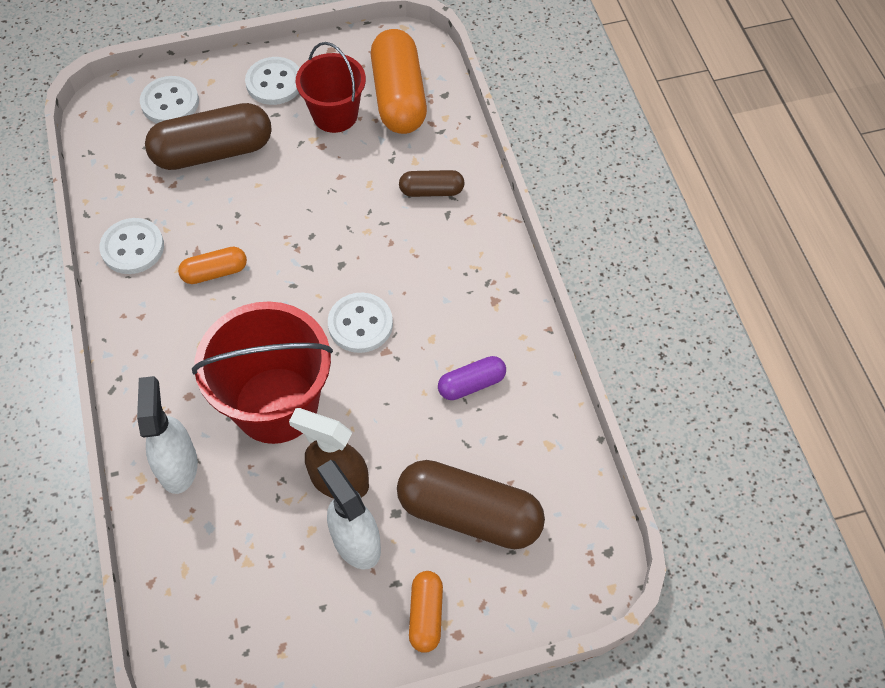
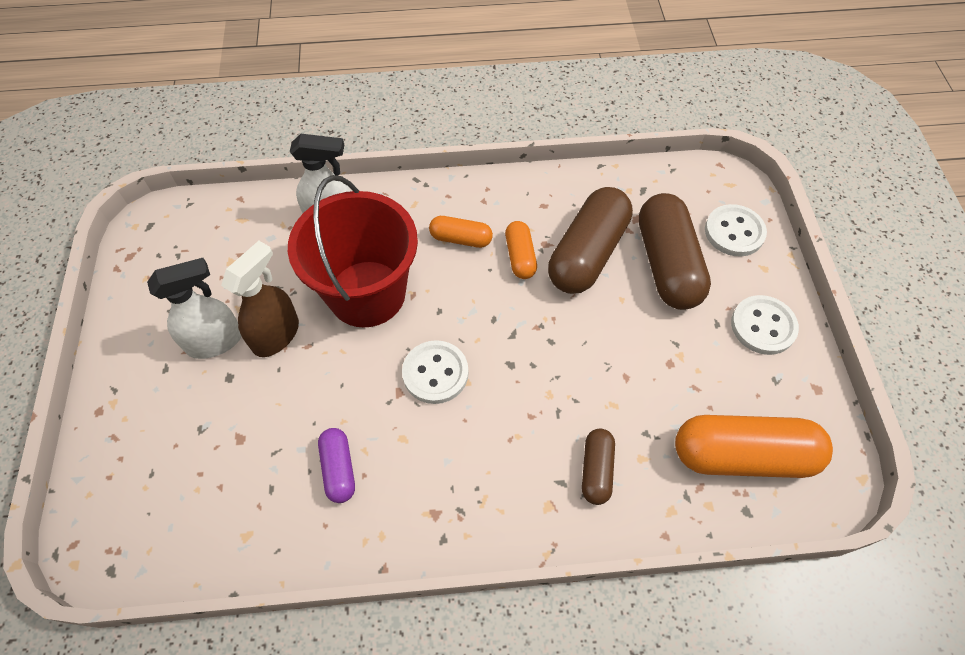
camera: 100 degrees right, 0 degrees up
(132, 248) = (558, 197): white button -> none
(335, 115) = (715, 382): red bucket -> none
(426, 615) = (126, 388): orange capsule -> orange capsule (461, 239)
(469, 514) = (202, 441): brown capsule -> brown capsule (587, 253)

